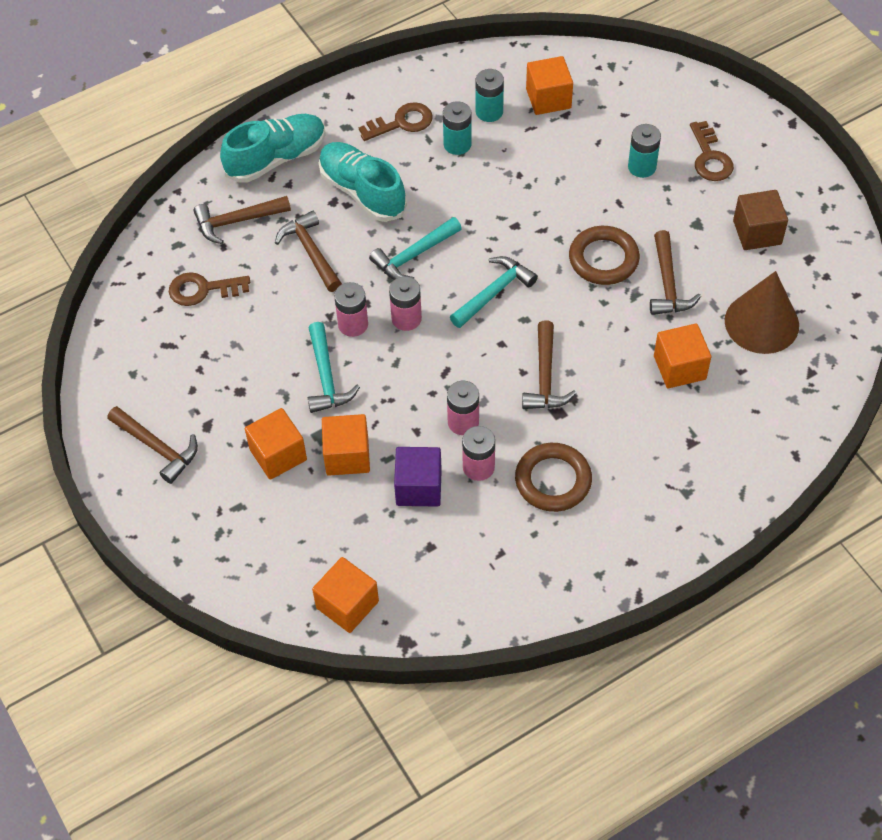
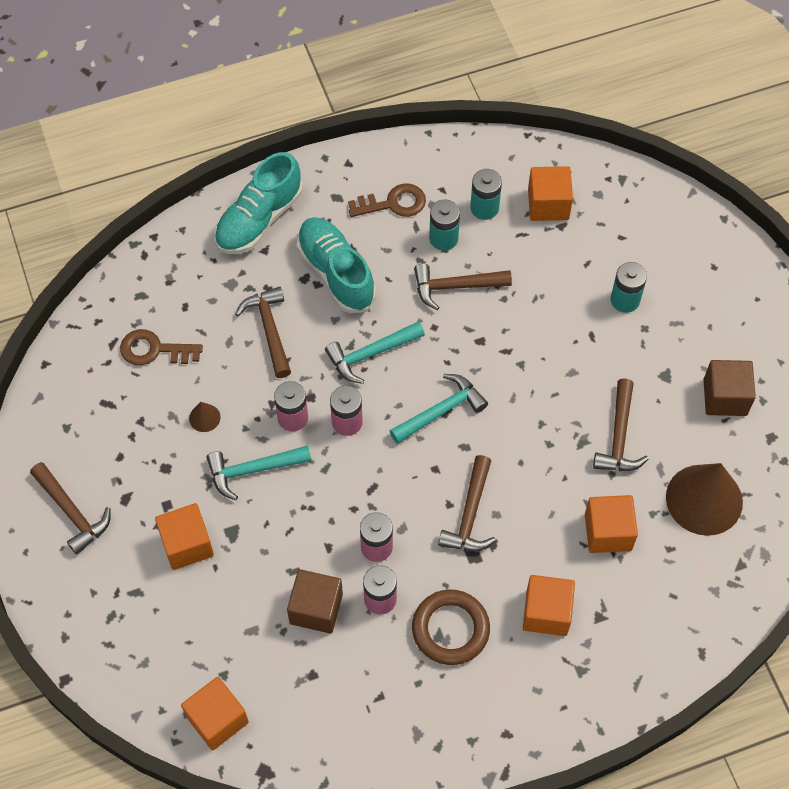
camera: 10 degrees right, 5 degrees up
(237, 221) = (205, 281): brown hammer -> brown hammer (455, 286)
(267, 340) = (204, 417): none -> brown cone
(276, 158) = (259, 219): turquoise shoe -> turquoise shoe turned 150 degrees clockwise
(326, 377) = (253, 470): turquoise hammer -> turquoise hammer turned 75 degrees clockwise
(347, 456) = (254, 560): orange cube -> orange cube (546, 612)
(418, 487) = (316, 608): purple cube -> brown cube
(603, 259) = (560, 396): brown ring -> none
(710, 157) = (697, 303): brown key -> none

